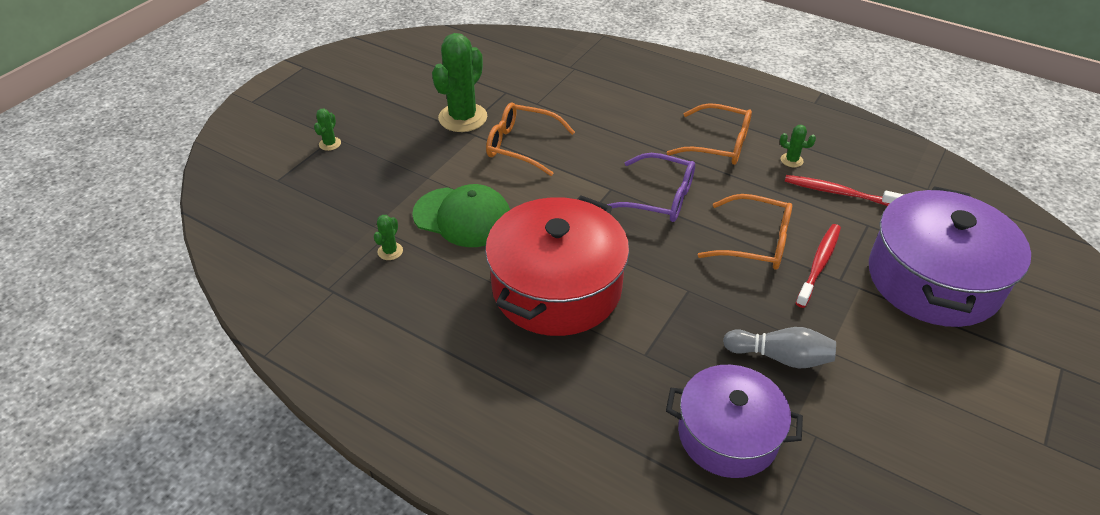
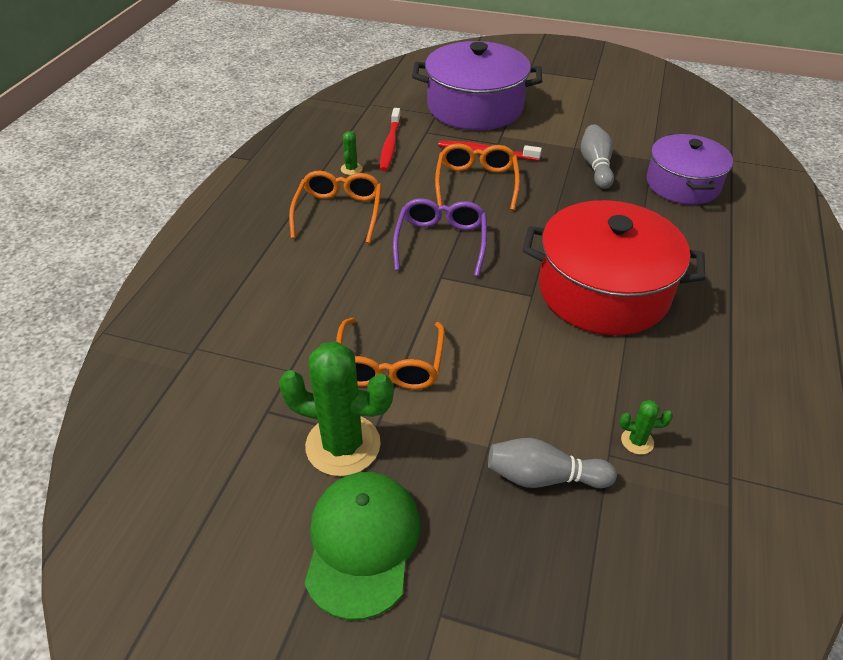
camera: 105 degrees left, 0 degrees up
(330, 144) = (460, 612): green cactus -> none
(390, 196) = (543, 477): none -> grey bowling pin
(463, 217) = (544, 388): green cap -> green cap (362, 543)

